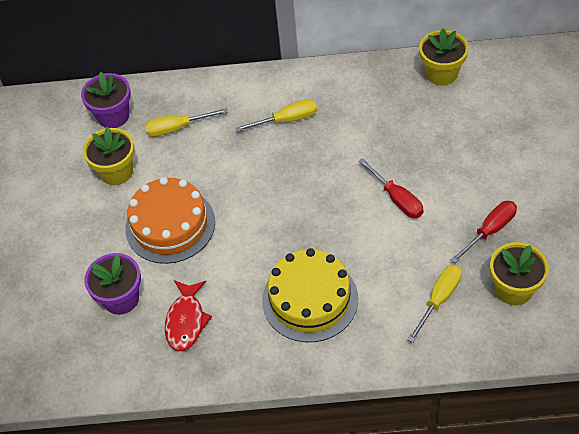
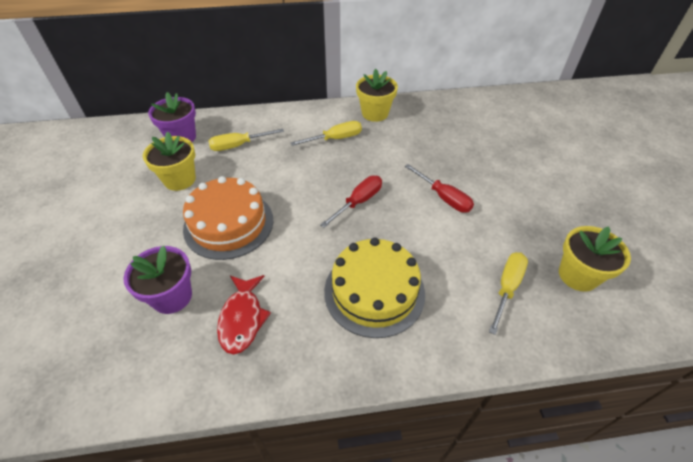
camera: 10 degrees left, 5 degrees down
(441, 73) = (459, 106): yellow flower pot -> yellow flower pot (375, 113)
(490, 230) = (537, 222): red screwdriver -> red screwdriver (358, 202)

